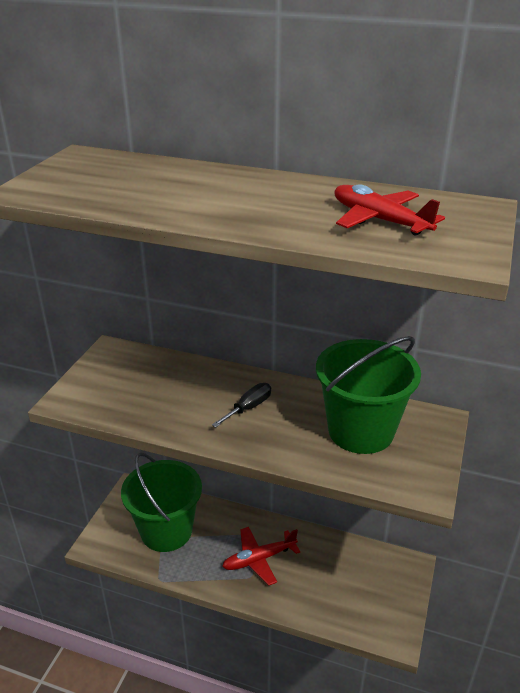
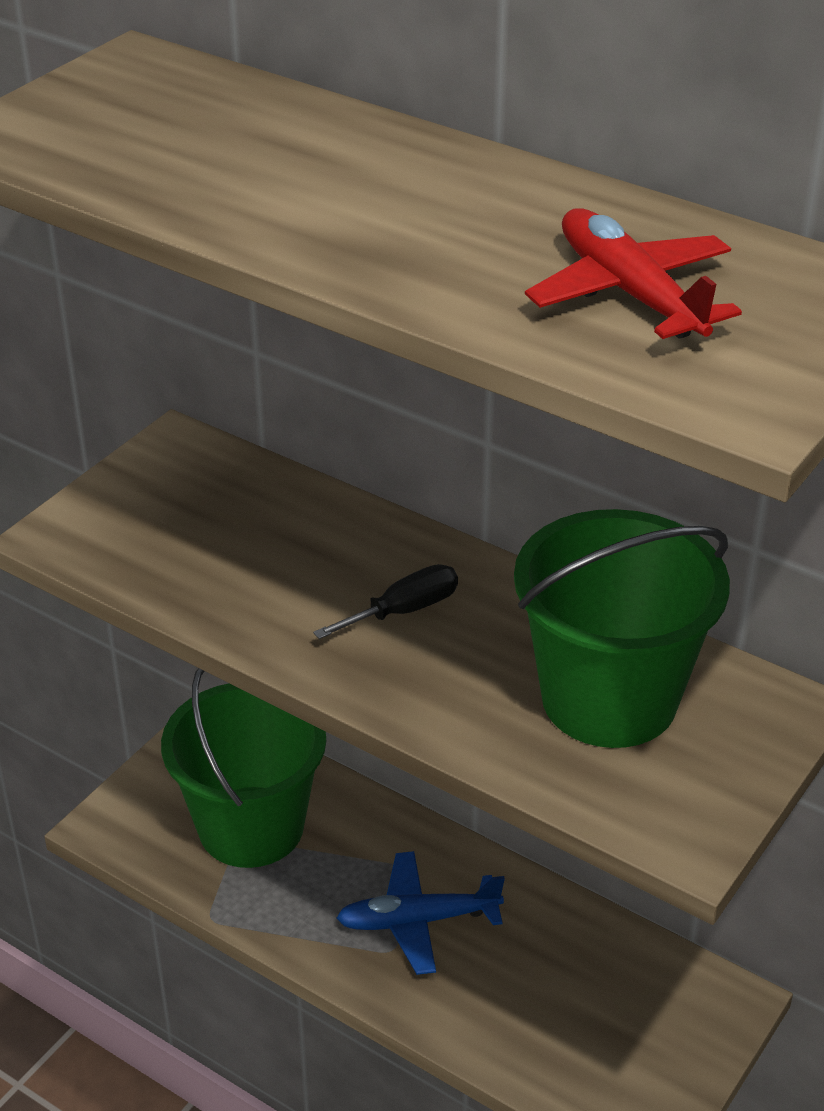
camera: 15 degrees right, 5 degrees up
(259, 559) = (418, 921): red plane -> blue plane

